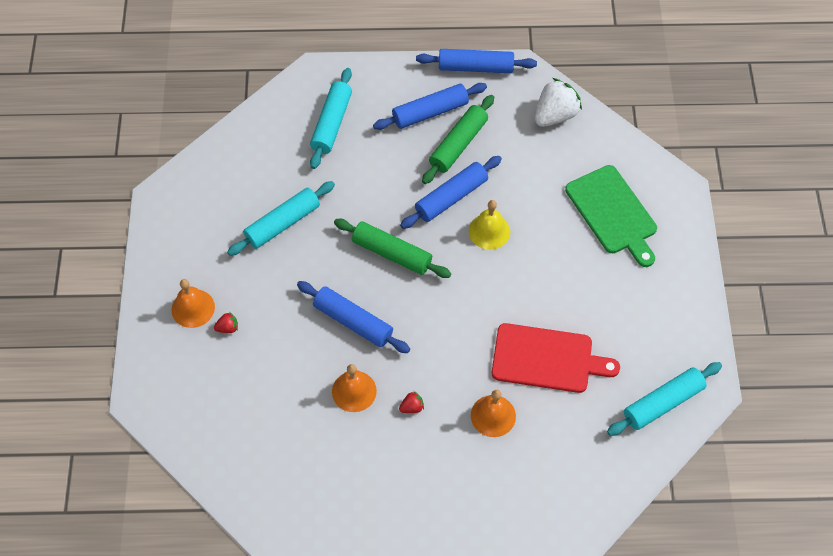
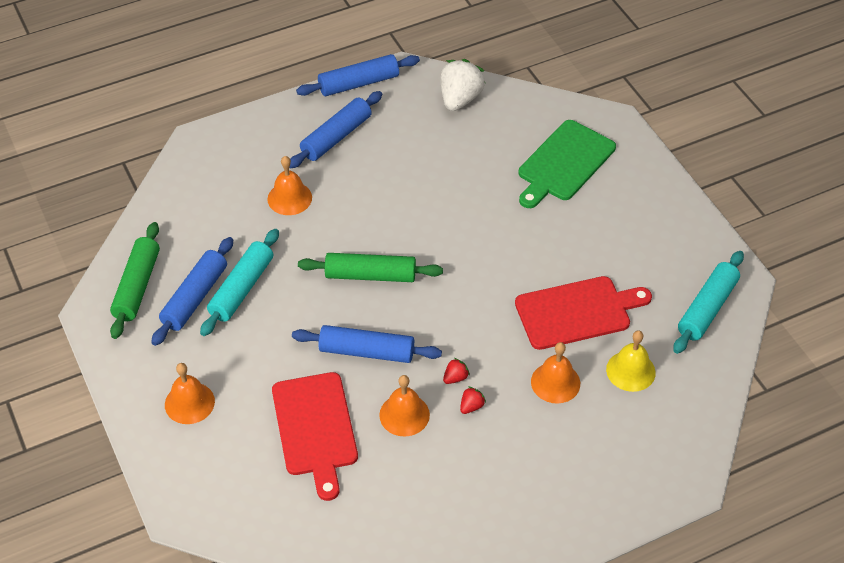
camera: 25 degrees left, 10 degrees down
(228, 328) = (238, 407): red strawberry -> red strawberry (455, 378)
(277, 372) = (315, 428): none -> red cutting board
(331, 123) = (241, 180): turquoise rolling pin -> none
(362, 155) = (289, 198): none -> orange bell
(451, 197) = (401, 204): blue rolling pin -> blue rolling pin (195, 297)
(458, 144) = (381, 156): green rolling pin -> green rolling pin (137, 286)
(489, 231) = (455, 221): yellow bell -> yellow bell (630, 371)
(613, 213) = (564, 163): green cutting board -> green cutting board turned 90 degrees clockwise

